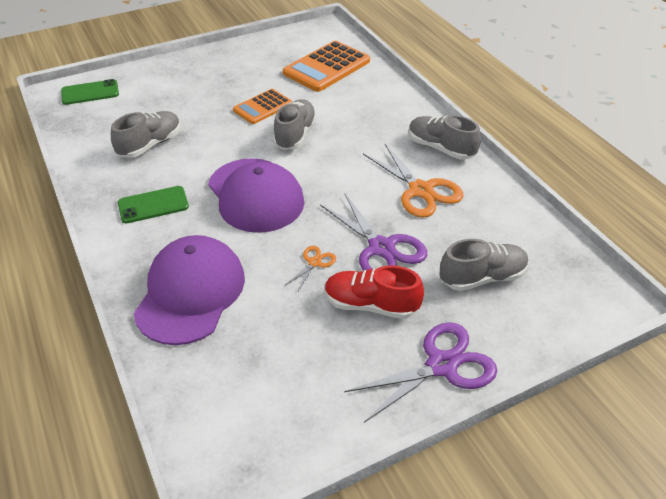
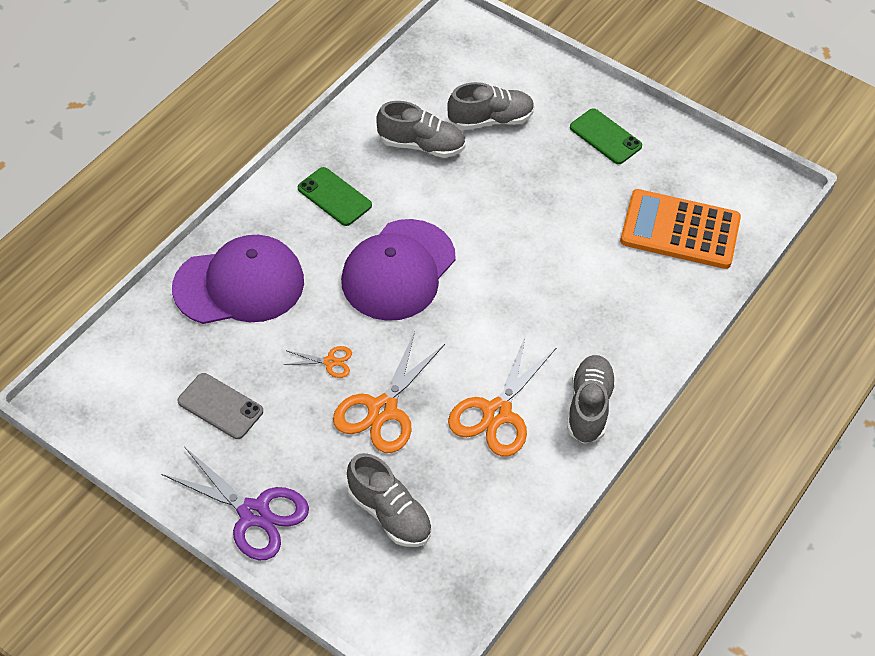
camera: 60 degrees right, 10 degrees up
(90, 92) = (474, 48): green phone -> green phone (605, 137)
(262, 107) = (552, 206): orange calculator -> none
(295, 135) = (521, 259): grey shoe -> grey shoe (490, 120)
(312, 351) = (220, 406): none -> grey phone
(371, 305) = (299, 430): red shoe -> none
(381, 248) = (382, 410): purple scissors -> orange scissors

